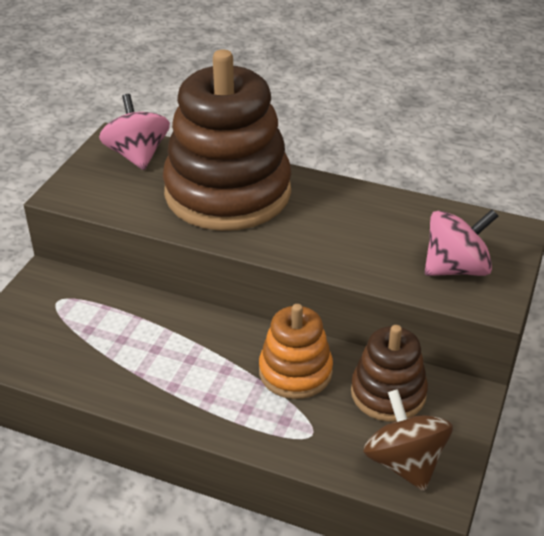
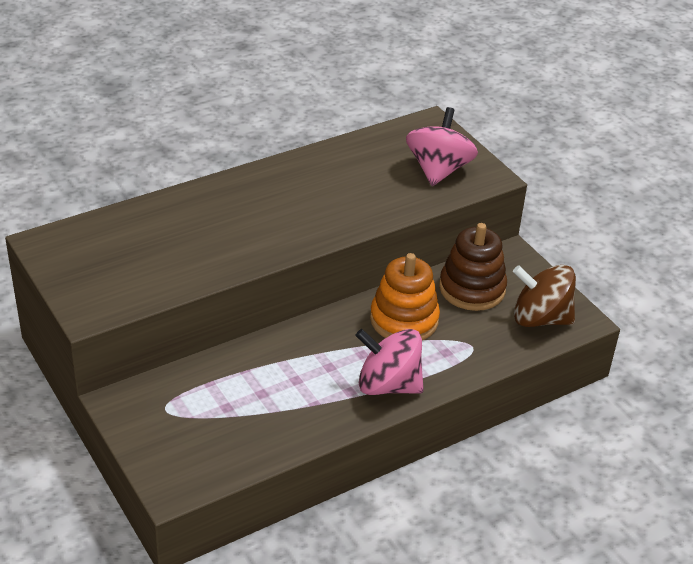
camera: 55 degrees left, 0 degrees up
(137, 155) = (92, 242): pink spinning top -> pink spinning top (388, 385)
(228, 193) = (215, 221): brown stacking toy -> none

